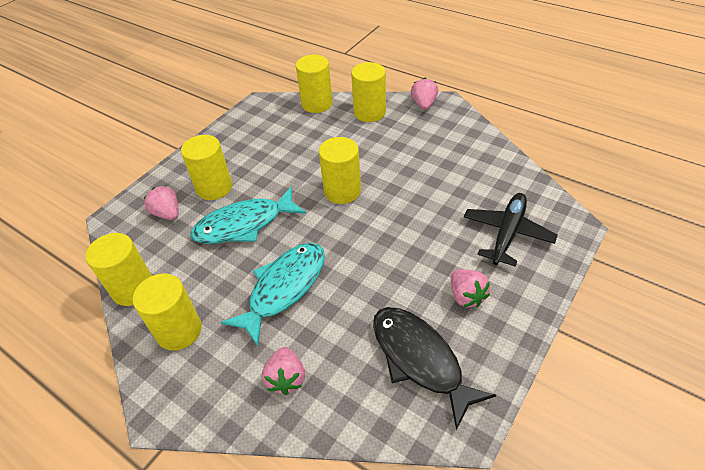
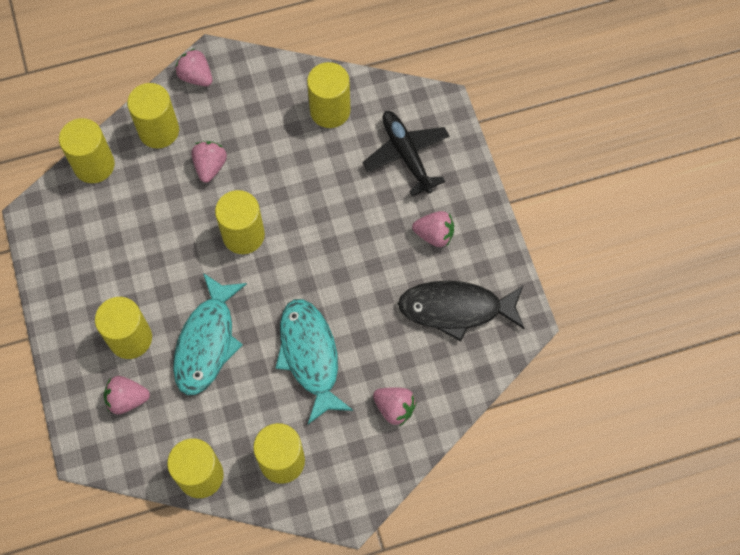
camera: 55 degrees left, 20 degrees up
(372, 146) = (210, 166): none -> pink strawberry
(484, 172) = (330, 111): none -> yellow cylinder

